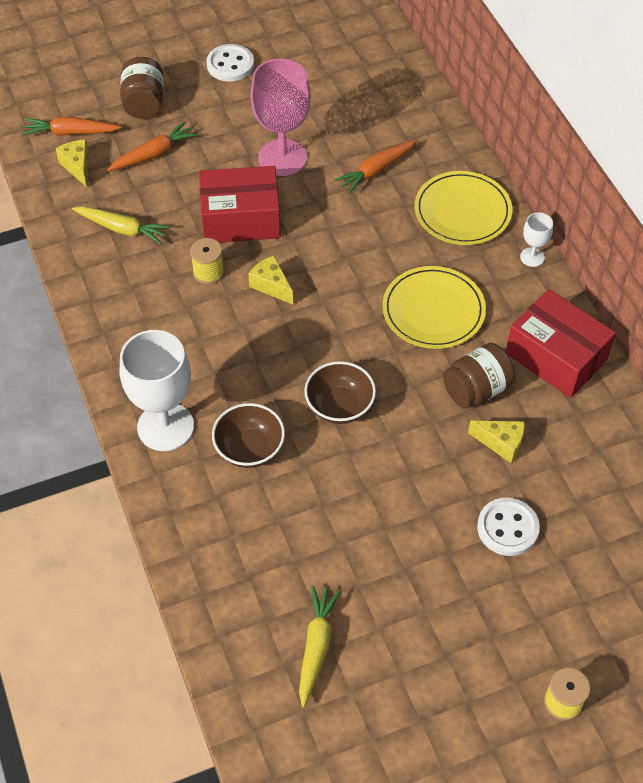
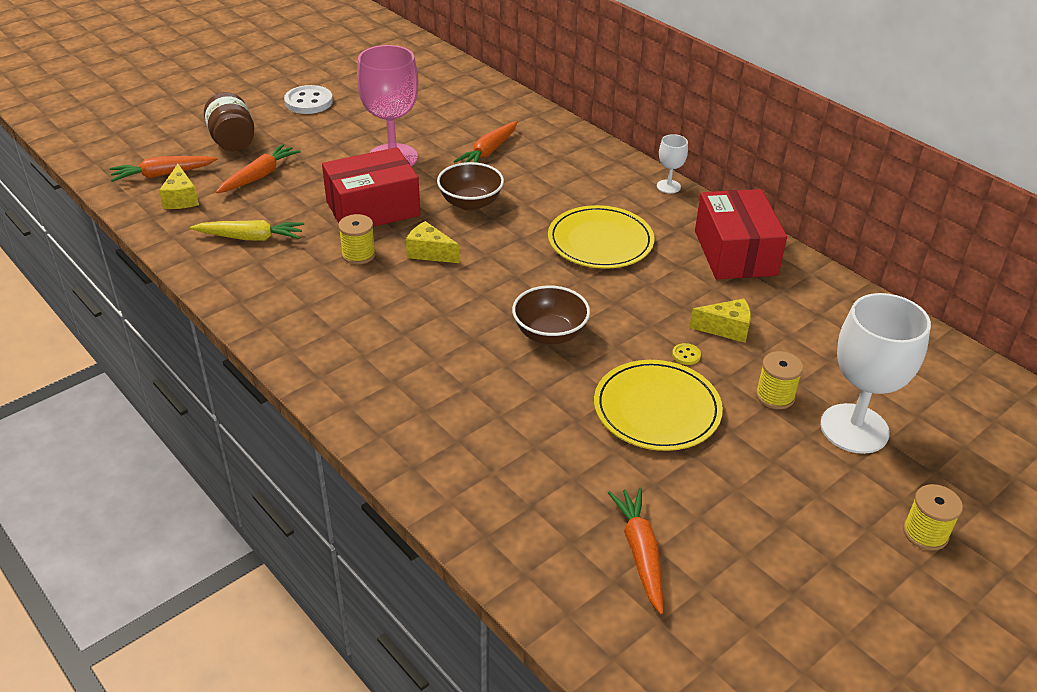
camera: 20 degrees left, 15 degrees down
(78, 167) = (181, 198): yellow cheese -> yellow cheese turned 150 degrees counterclockwise
(165, 427) = (371, 391): white goblet -> white goblet (854, 428)
(249, 449) = (473, 390): brown bowl -> brown bowl (470, 203)
(316, 646) = (640, 553): yellow carrot -> orange carrot
(450, 462) = (686, 355): none -> yellow button
(462, 211) = (585, 166): yellow plate -> yellow plate (657, 409)
(476, 389) = (677, 292): brown jar -> none
(507, 528) = (775, 396): white button -> yellow spool
(556, 356) = (735, 253): red box -> red box turned 60 degrees clockwise

